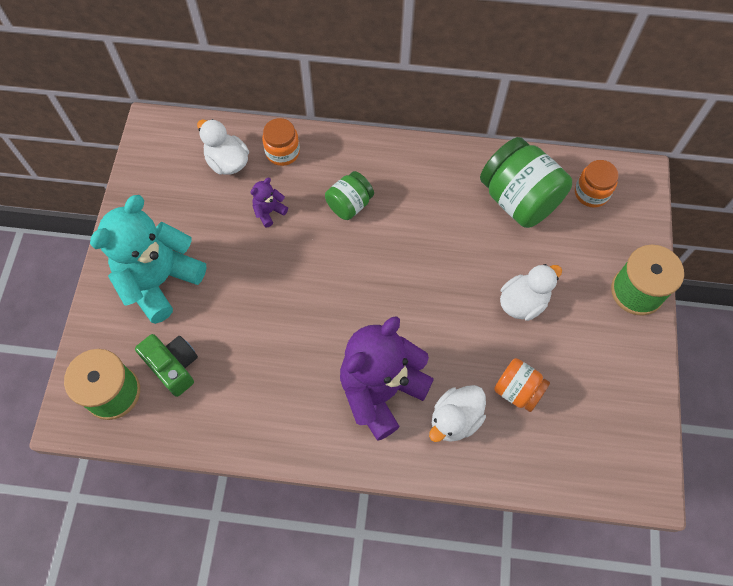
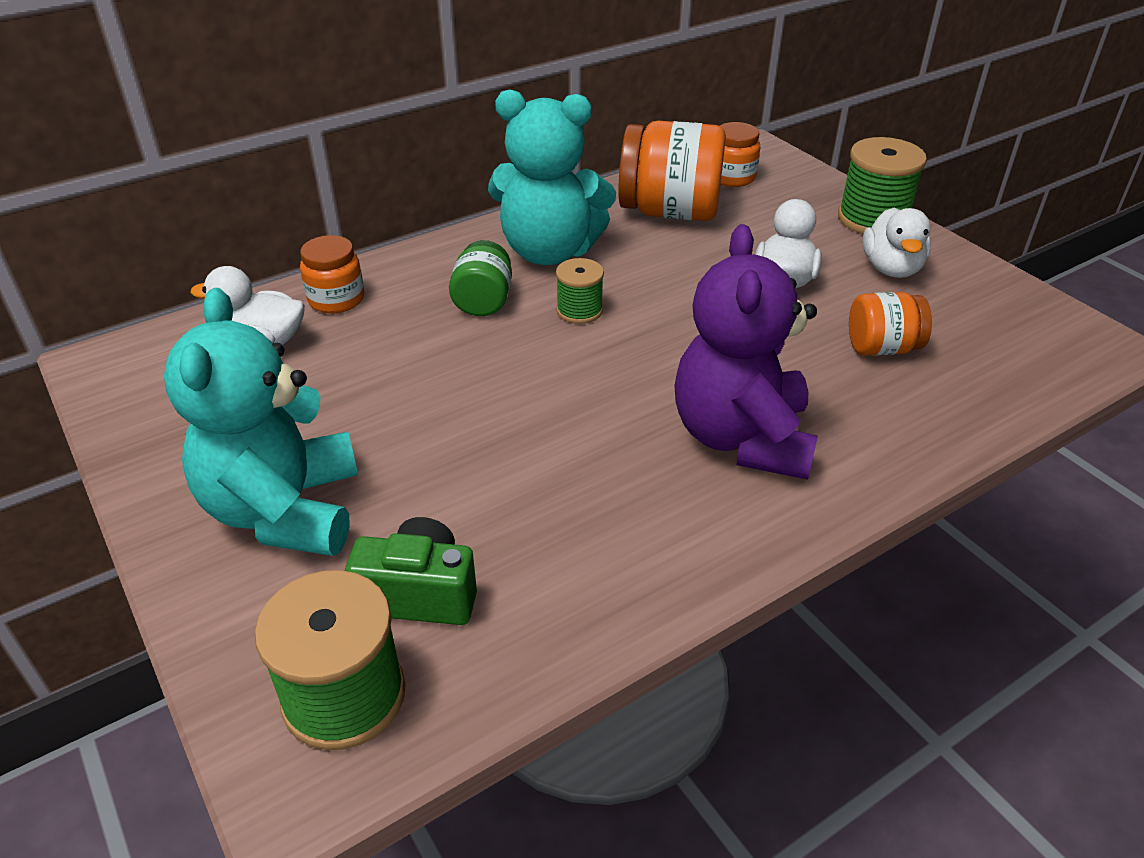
camera: 40 degrees left, 25 degrees down
(269, 211) = (380, 358): purple teddy bear -> none
(390, 246) = (579, 310): none -> green spool
(418, 187) = (549, 251): none -> turquoise teddy bear
(455, 419) = (858, 411): white duck -> white duck (891, 269)
(519, 199) = (669, 212): green jar -> orange jar

